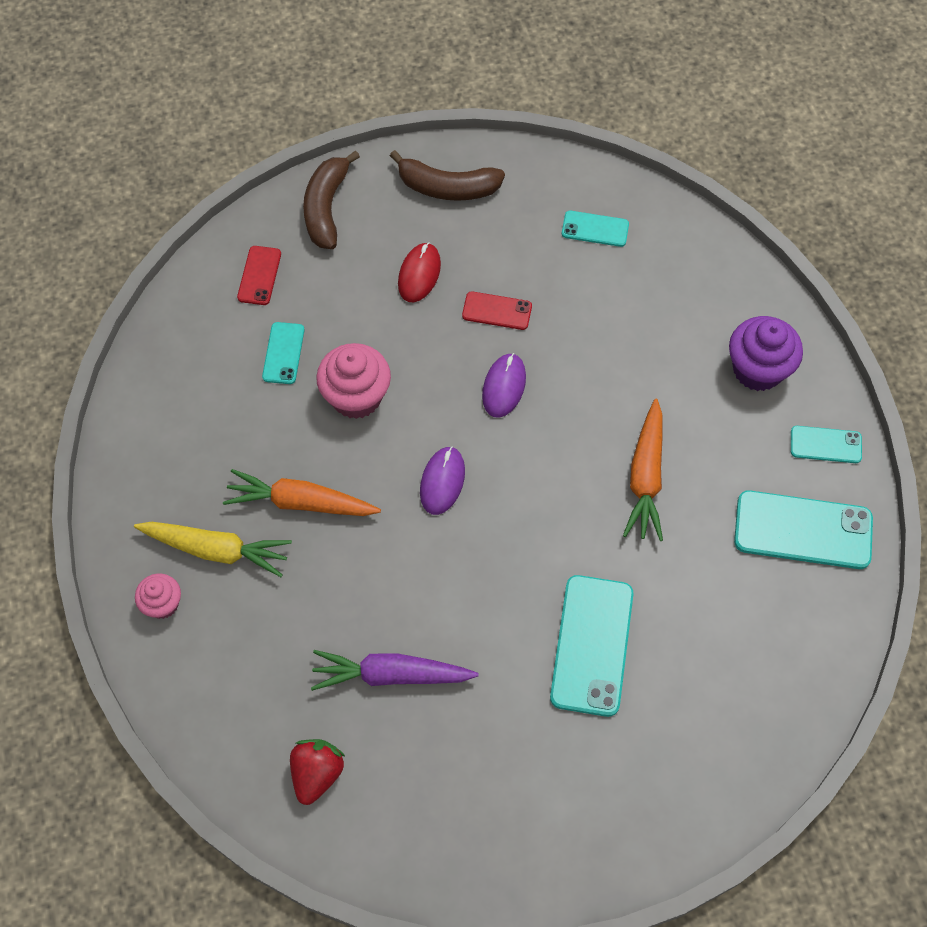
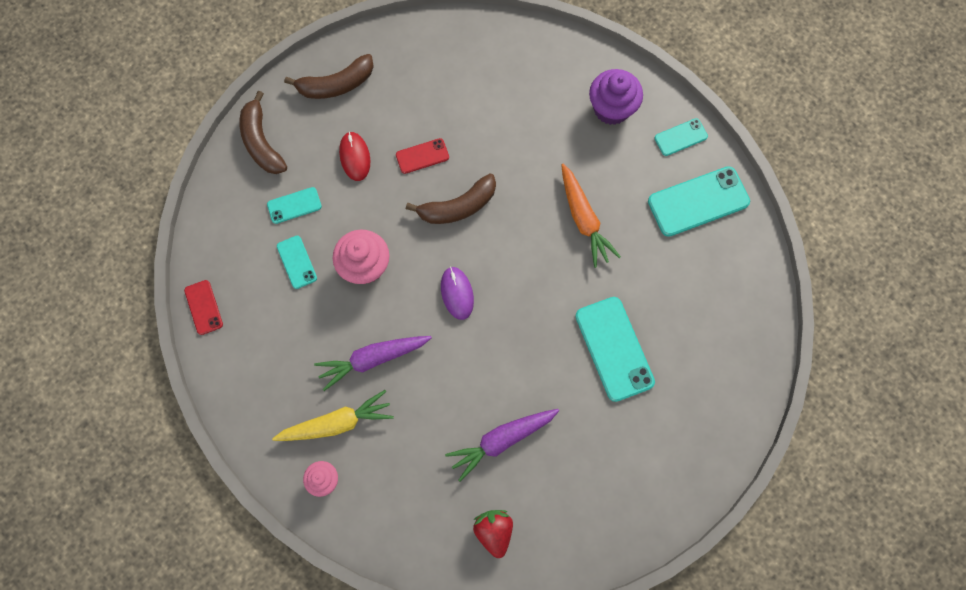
camera: 30 degrees left, 10 degrees up
(259, 275) = (245, 215): red phone -> red phone (203, 307)
(301, 502) = (373, 359): orange carrot -> purple carrot
(504, 387) = (458, 206): purple mouse -> brown banana
(595, 229) = (453, 64): turquoise phone -> turquoise phone (294, 205)

